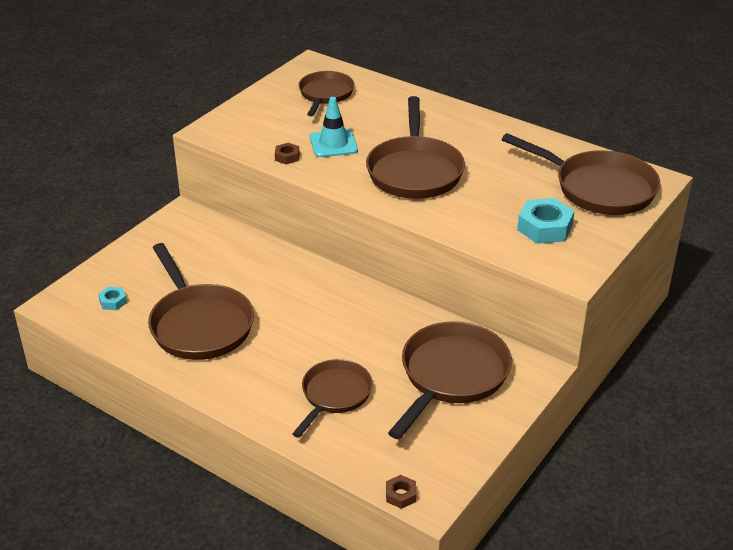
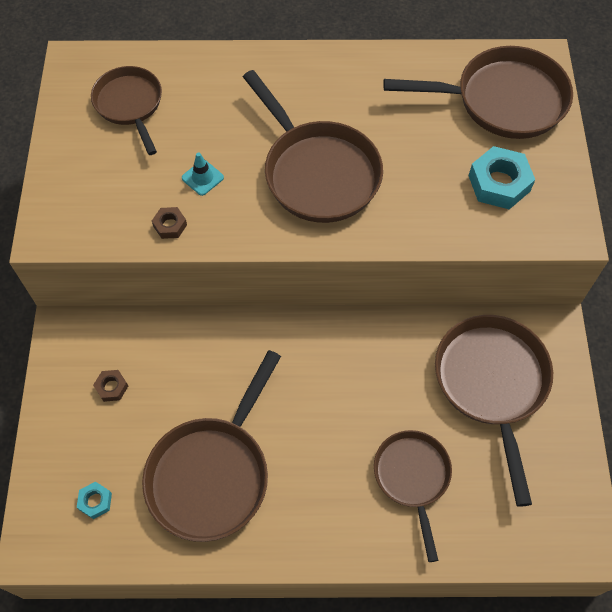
camera: 35 degrees left, 25 degrees up
(199, 324) = (212, 473): brown pan -> brown pan turned 90 degrees clockwise
(333, 144) = (202, 178): turquoise traffic cone -> turquoise traffic cone, size x0.61
(400, 495) = (561, 555): brown nut -> brown nut (111, 387)

